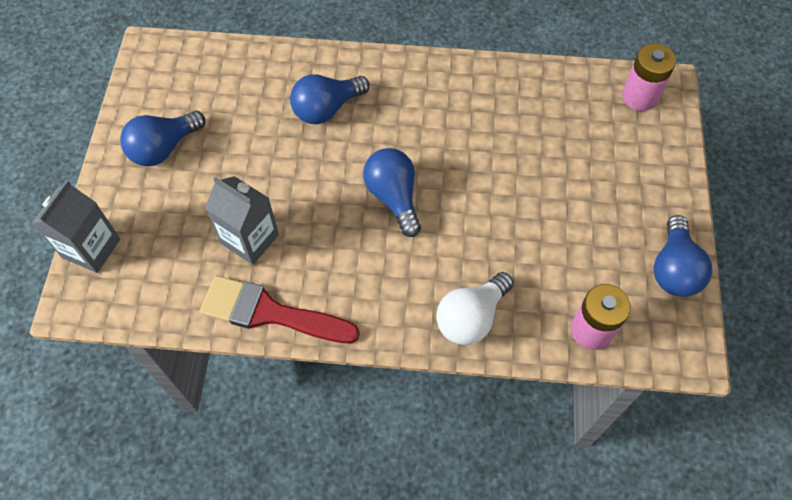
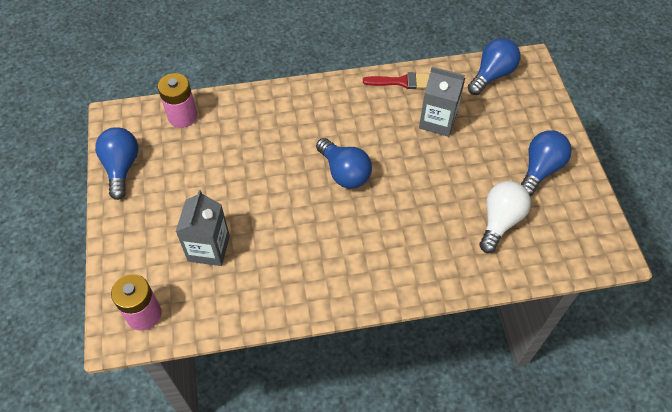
camera: 165 degrees right, 5 degrees down
(91, 248) = (542, 92): grey carton -> grey carton (209, 248)
(270, 313) = (401, 82): red brush -> red brush, size x0.62
(326, 109) = (427, 233): blue light bulb -> blue light bulb (492, 75)
(471, 317) = (266, 107): white light bulb -> white light bulb (500, 221)

